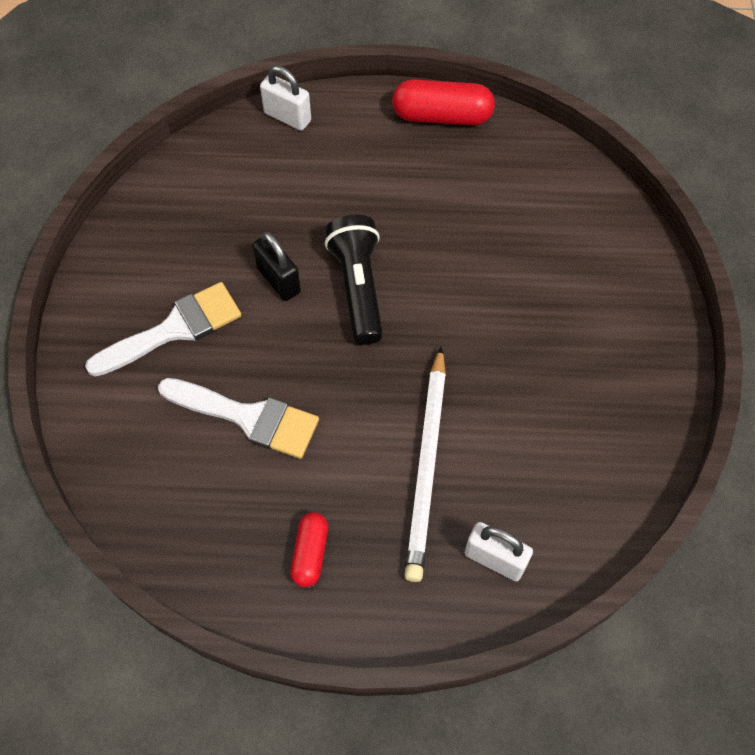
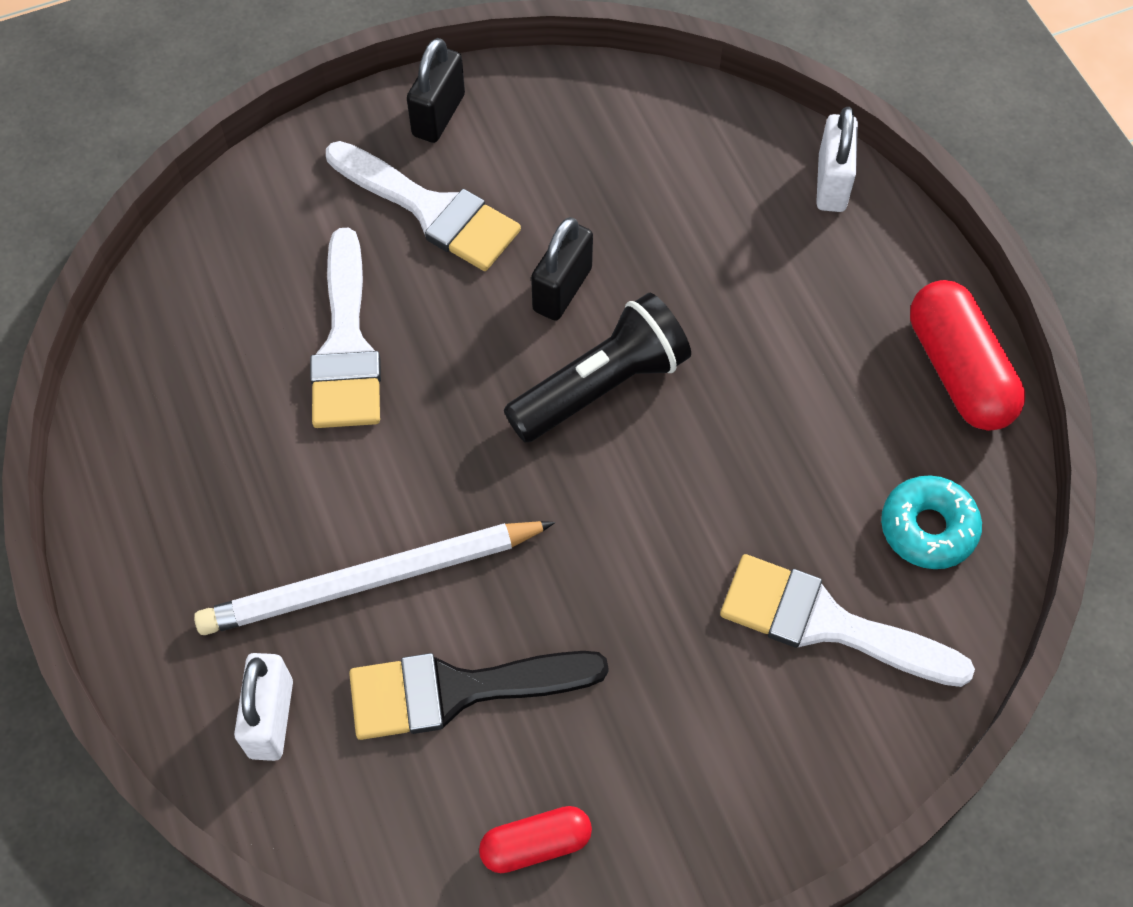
camera: 65 degrees right, 0 degrees up
(102, 296) = (438, 115): none -> black padlock
(310, 553) = (192, 494): red capsule -> red capsule (536, 844)
(522, 444) = (458, 690): none -> black brush
(529, 173) = (928, 528): none -> turquoise donut
(563, 243) = (826, 623): none -> white brush

